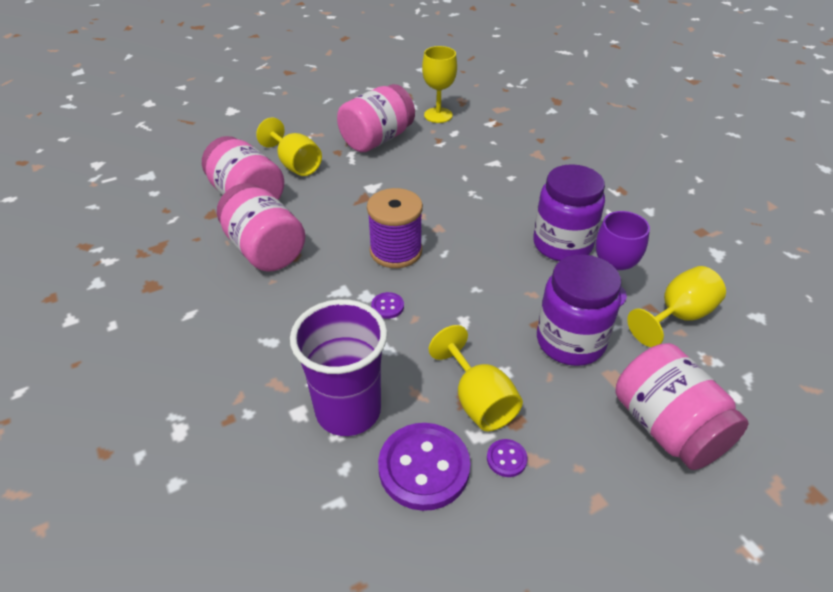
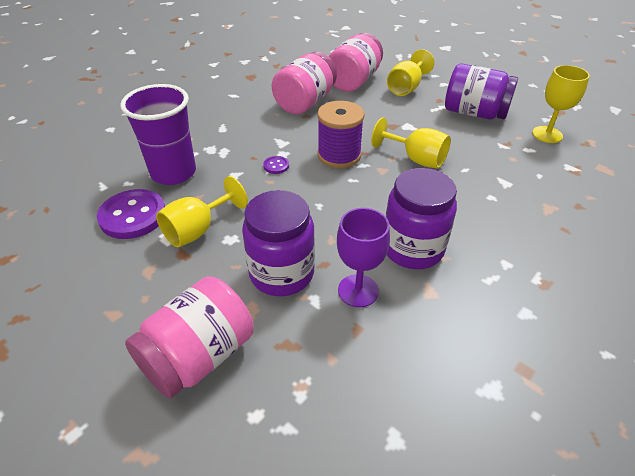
camera: 70 degrees right, 0 degrees up
(377, 139) = (474, 113): pink jar -> purple jar
(506, 459) = (146, 255): purple button -> none
(678, 316) = (355, 354): yellow goblet -> yellow goblet (416, 159)

